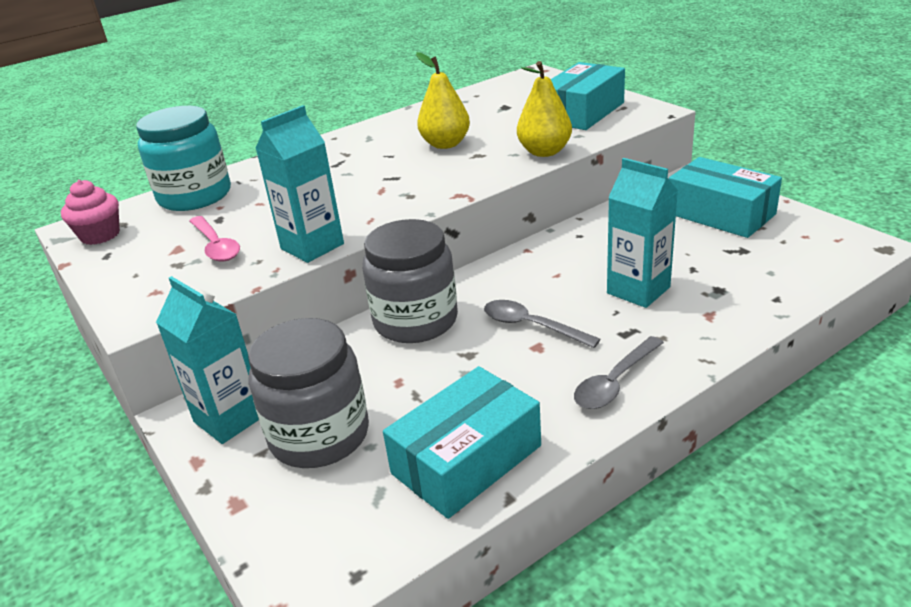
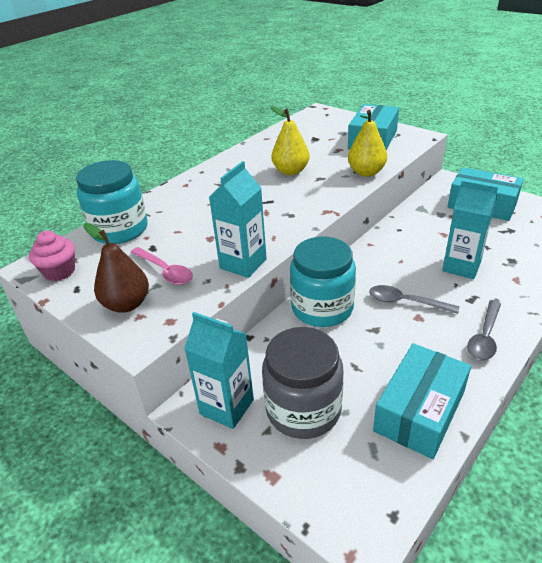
camera: 15 degrees left, 5 degrees up
(149, 277) = (126, 304): none -> brown pear
(415, 320) = (322, 308): grey jar -> turquoise jar

